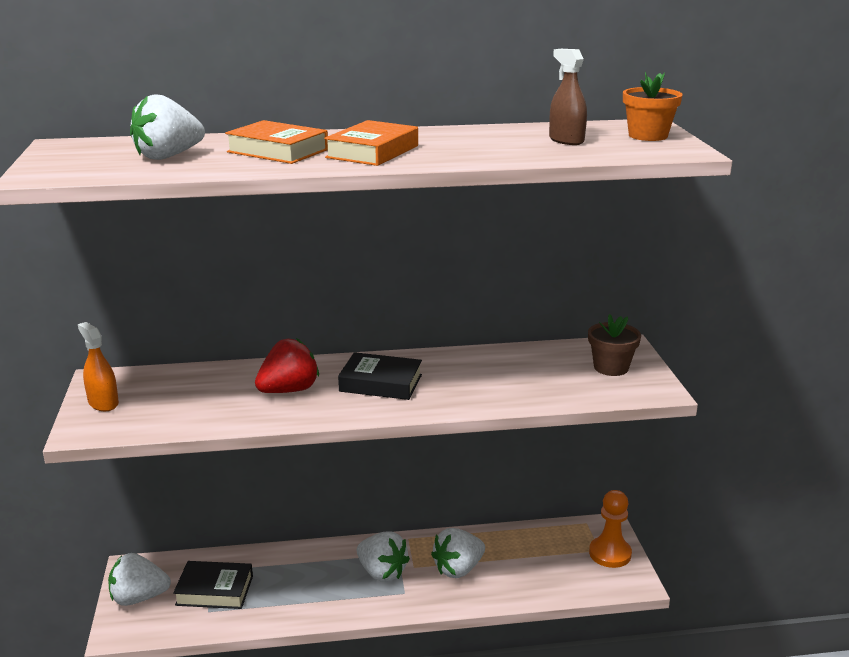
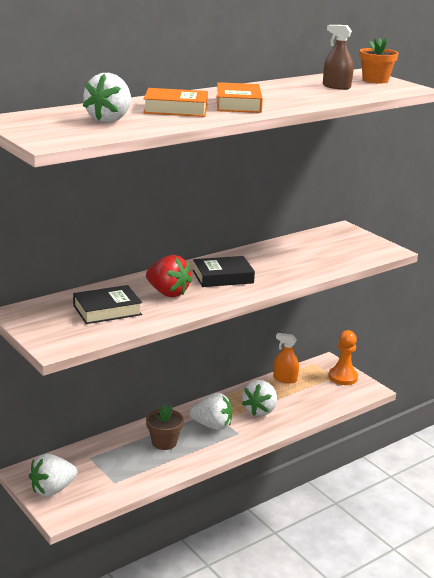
camera: 30 degrees left, 0 degrees up
(103, 403) = (43, 327): orange spray bottle -> orange spray bottle (285, 379)
(214, 590) = (105, 469): black book -> black book (107, 310)
(289, 390) = (167, 293): red strawberry -> red strawberry turned 105 degrees clockwise
(611, 367) = (350, 242): brown flower pot -> brown flower pot (164, 442)

